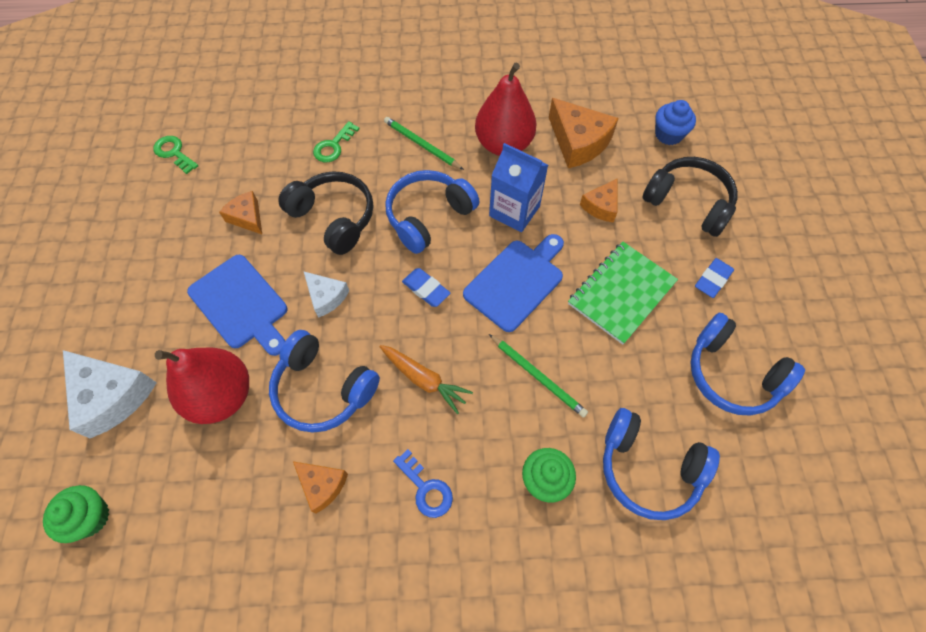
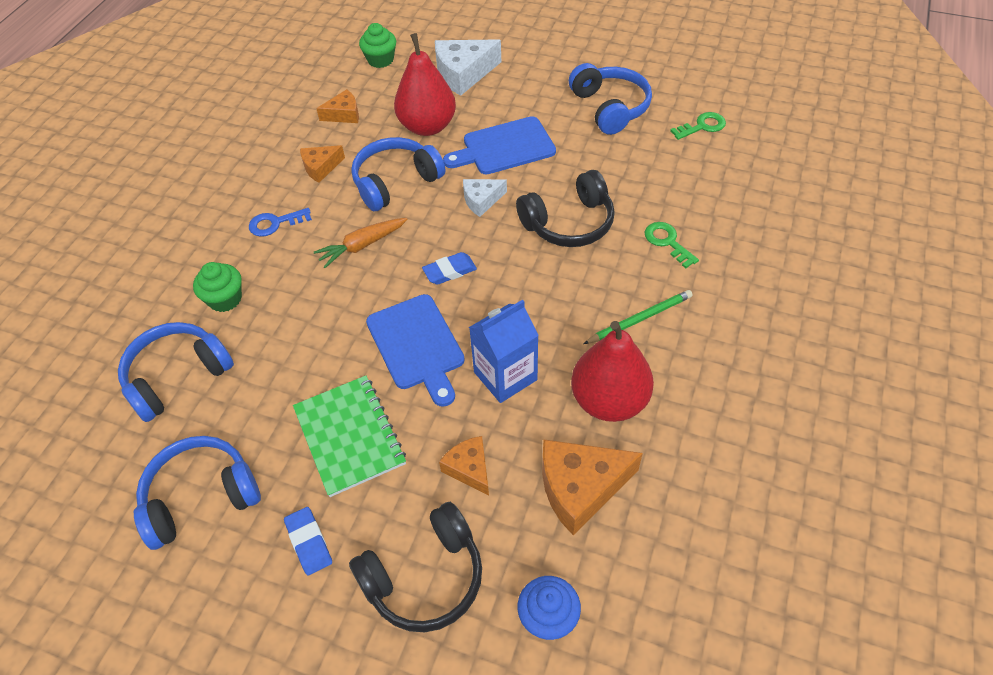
camera: 115 degrees right, 10 degrees down
(247, 217) = (598, 164): orange cheese -> orange cheese (344, 114)
(428, 216) = (535, 297): blue headphones -> blue headphones (610, 108)
(537, 376) = (312, 326): green pencil -> none

